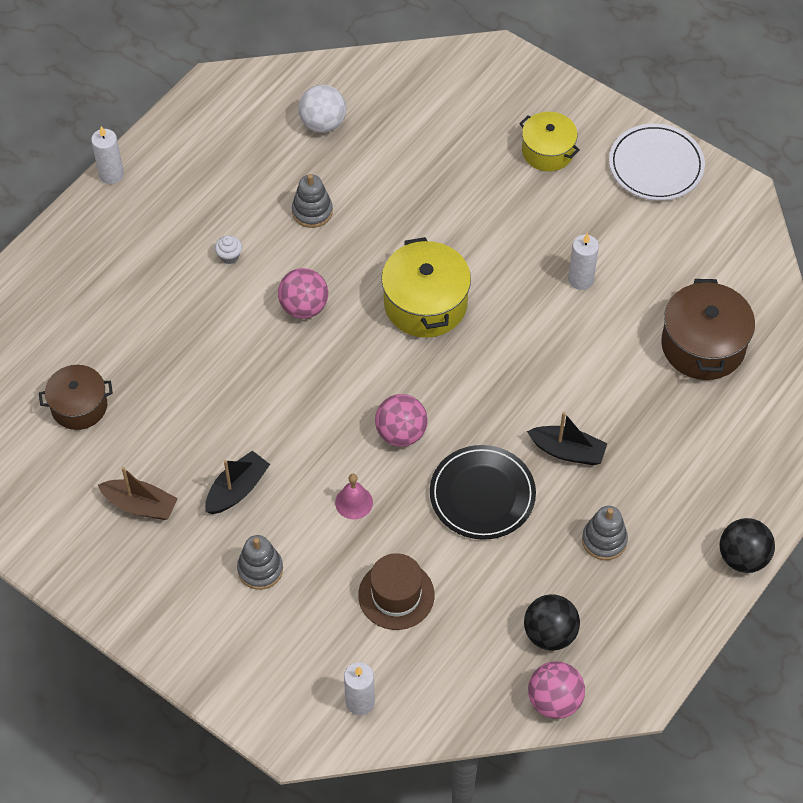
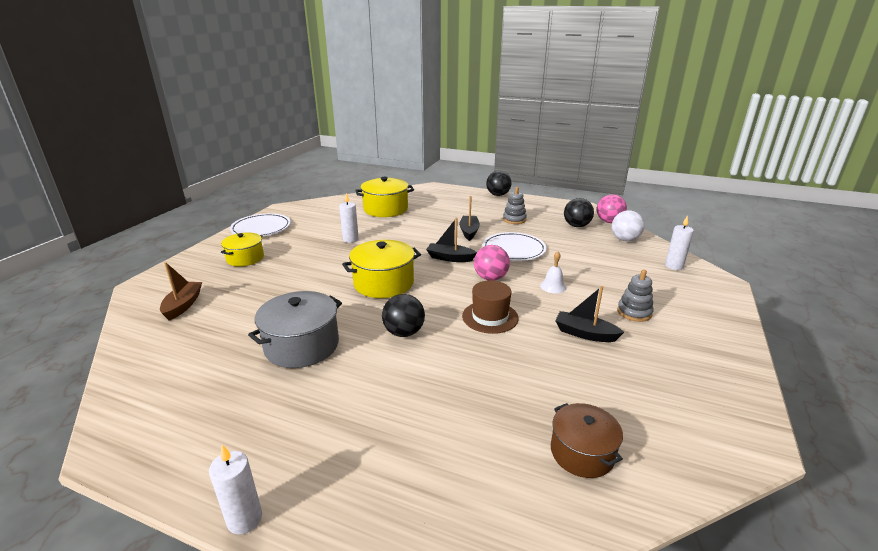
camera: 105 degrees left, 30 degrees down
(140, 505) = (643, 381): brown boat -> brown boat (183, 305)
(229, 256) = (360, 384): white cupcake -> none
(304, 307) = (404, 332): pink ball -> black ball
(312, 211) = (302, 345): grey stacking toy -> grey pot
(323, 123) = (194, 357): white ball -> white ball (624, 239)
(354, 502) = (553, 286): pink bell -> white bell
(396, 595) = (599, 265): brown hat -> brown hat (490, 317)
(477, 398) = (450, 258): none -> black boat
(482, 495) = (513, 249): black plate -> white plate
(703, 345) = (385, 209): brown pot -> yellow pot

